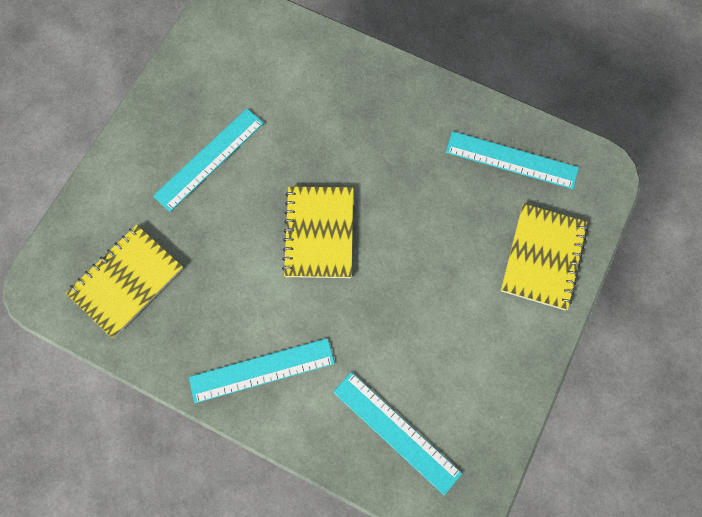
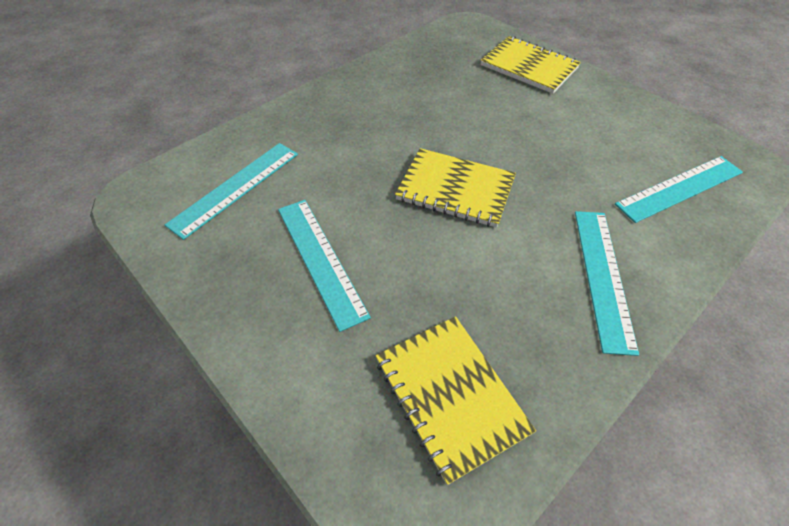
camera: 70 degrees left, 20 degrees down
(511, 160) = (436, 60): turquoise ruler -> turquoise ruler (235, 188)

